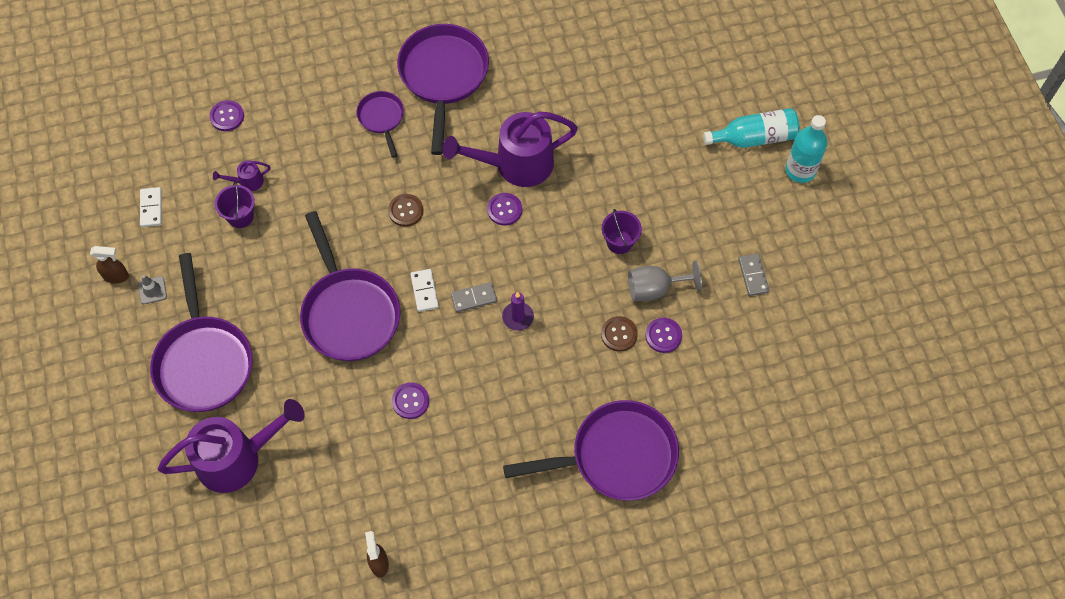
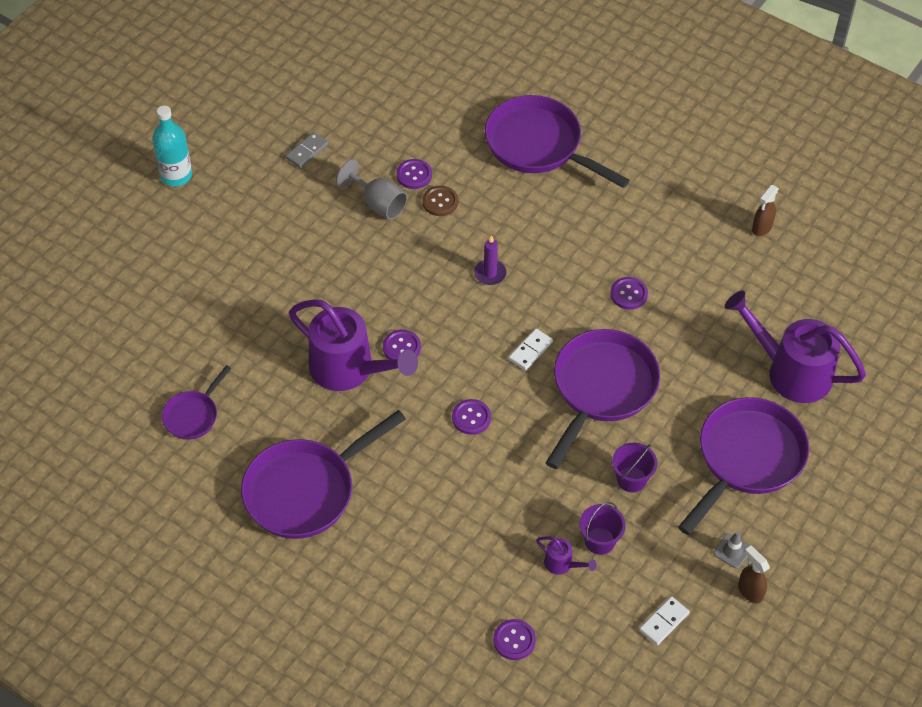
camera: 130 degrees left, 10 degrees down
(382, 118) = (396, 506): purple pan -> purple pan (193, 415)
(405, 211) = (471, 418): brown button -> purple button
(474, 298) = (503, 313): grey domino -> none
(619, 242) = (357, 251): purple bucket -> purple bucket (631, 479)
(754, 137) = (168, 222): turquoise bottle -> none

